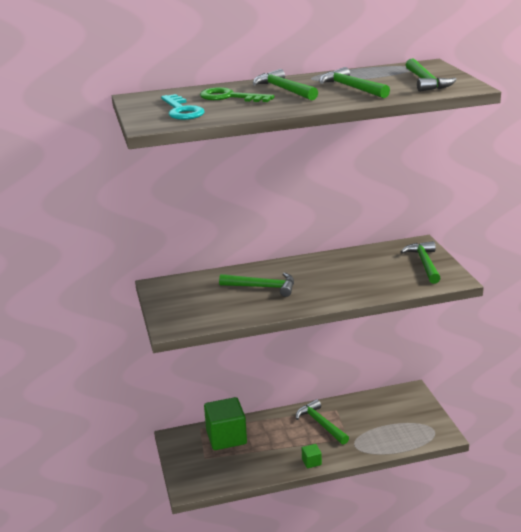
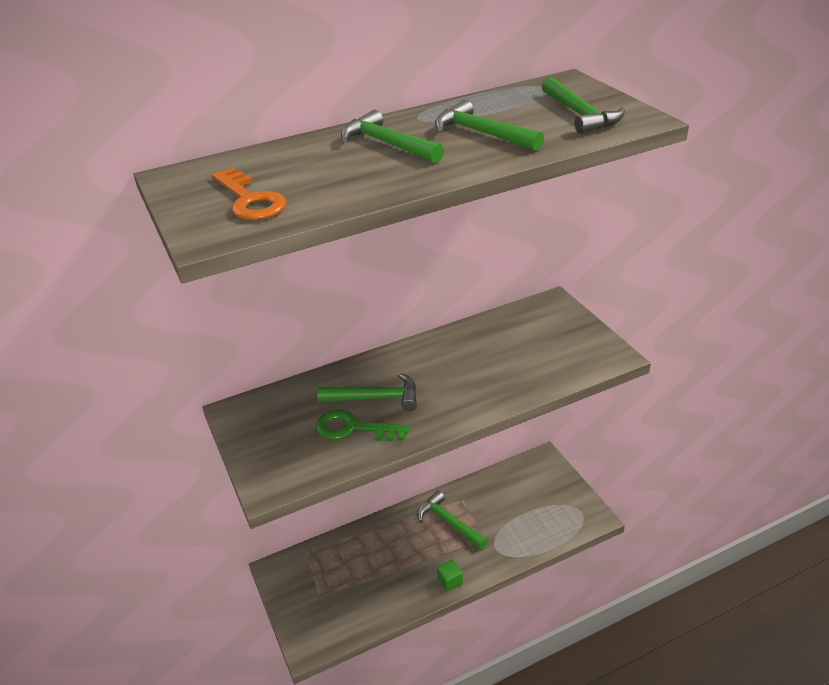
camera: 10 degrees left, 10 degrees up
(182, 111) = (250, 200): turquoise key -> orange key
(226, 437) = (340, 560): green cube -> none
(229, 97) = (313, 165): green key -> green key (353, 428)
(424, 263) = (568, 333): green hammer -> none

